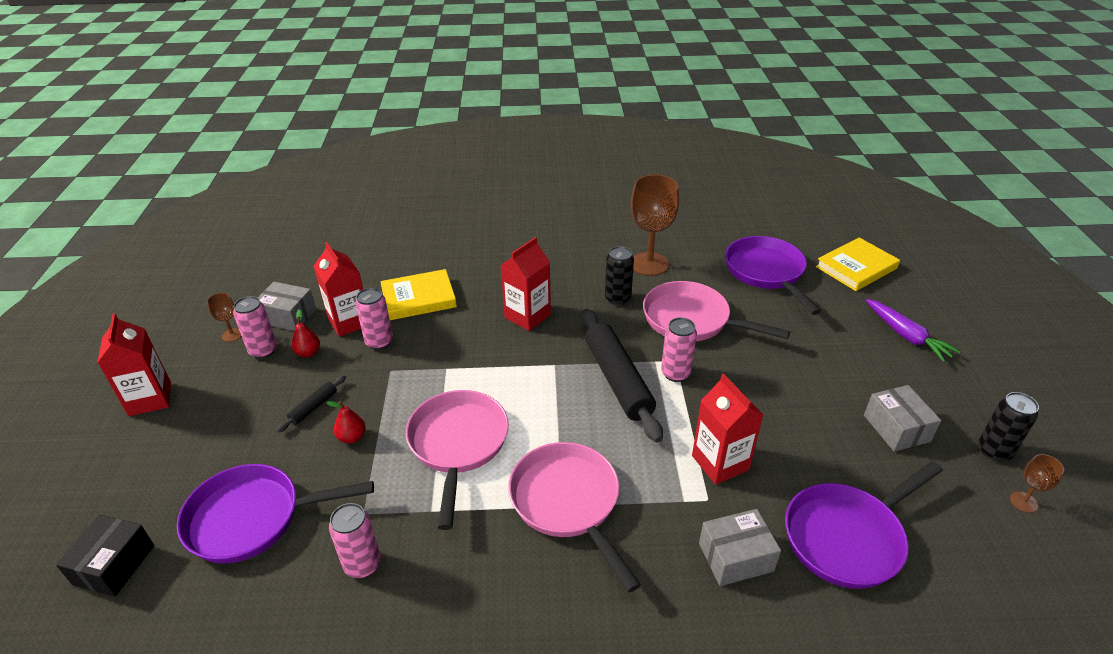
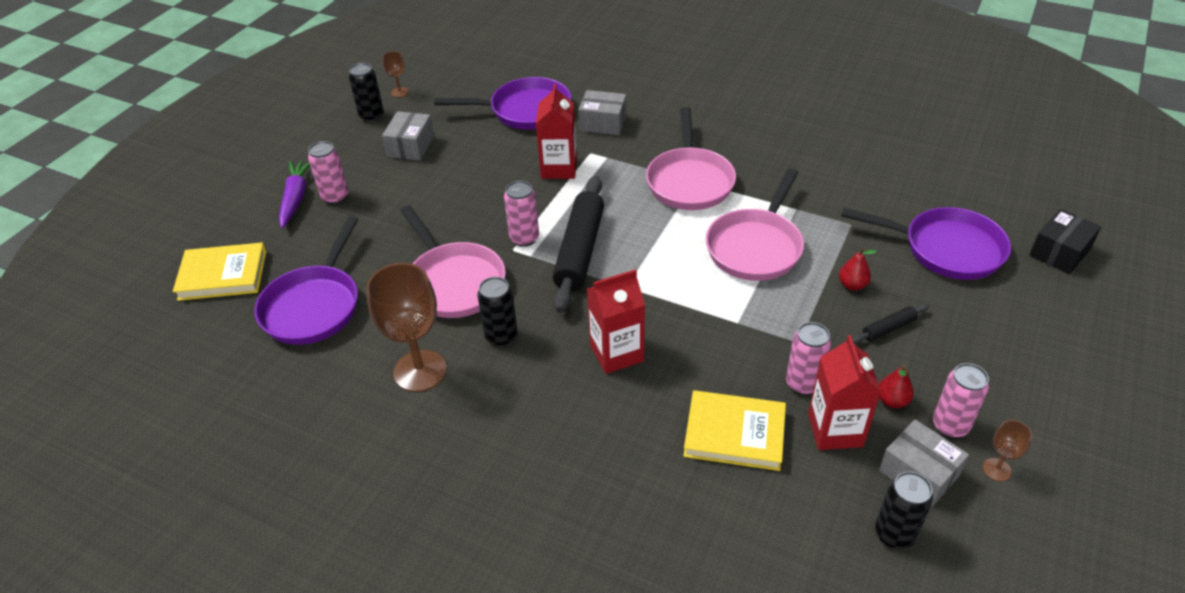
camera: 150 degrees left, 5 degrees up
(150, 399) = (1083, 406): red carton -> none
(304, 283) = (894, 534): none -> black can
(362, 564) = (857, 193): pink can -> pink can (335, 197)

